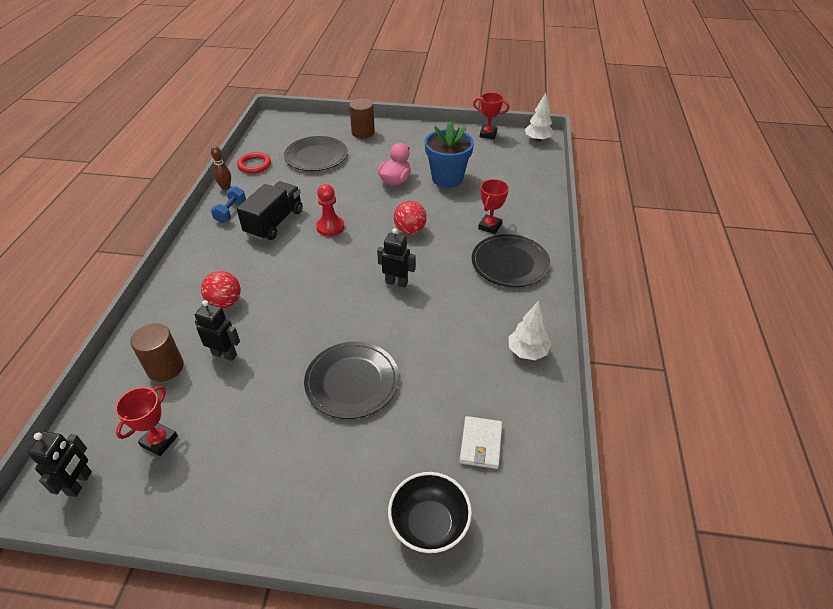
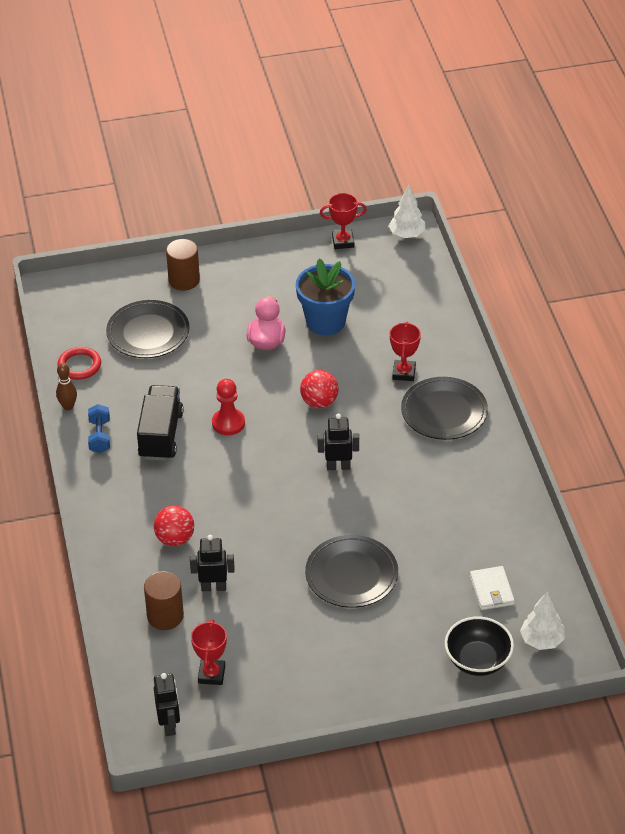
camera: 20 degrees left, 0 degrees up
(527, 352) = (498, 499): white tree -> white tree (541, 640)

